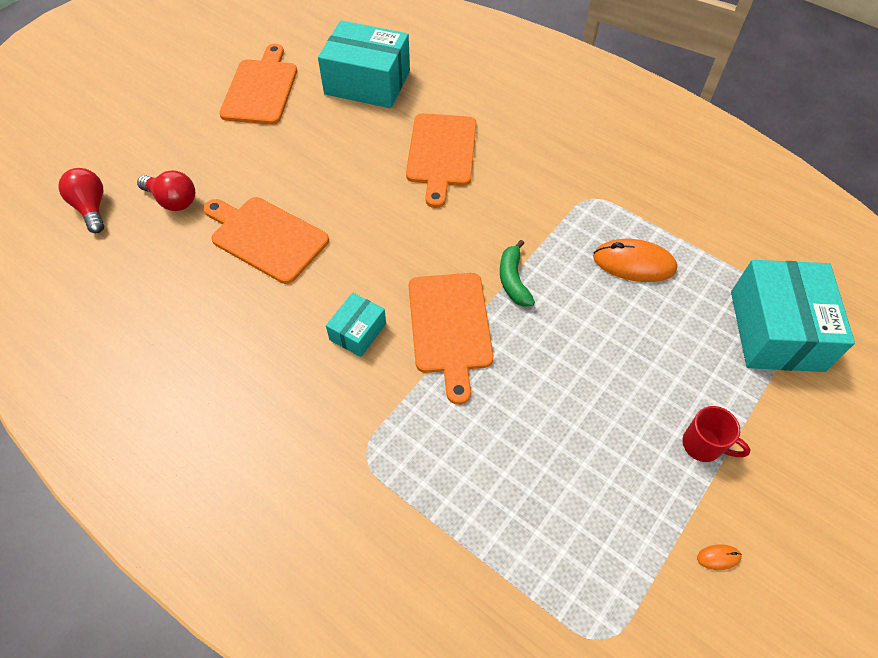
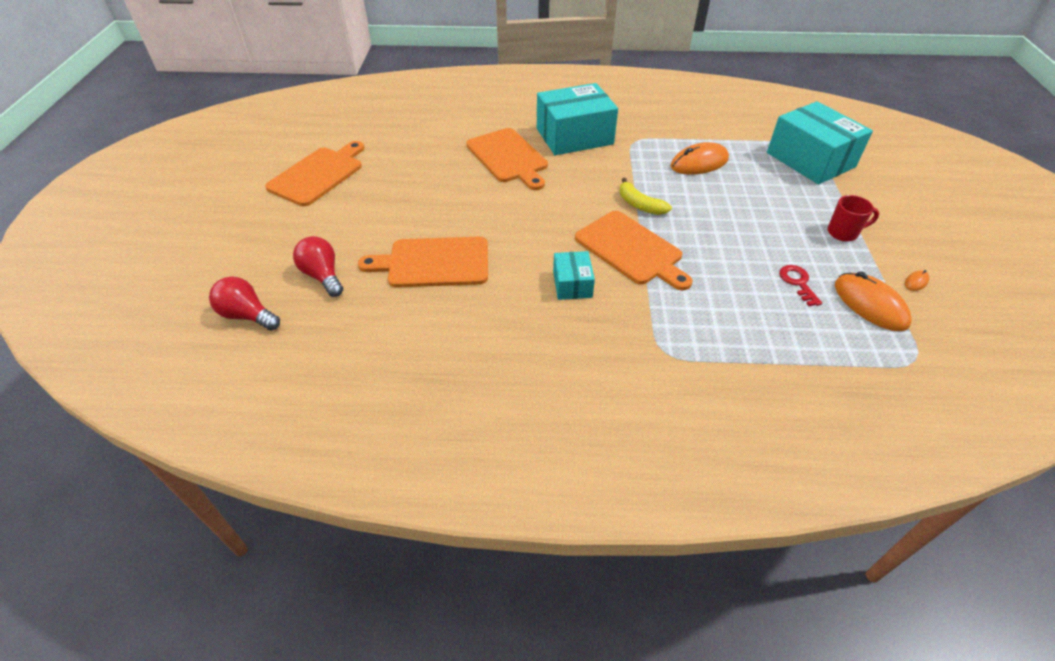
camera: 35 degrees left, 10 degrees down
(173, 200) = (323, 276): red light bulb -> red light bulb turned 120 degrees counterclockwise
(261, 89) = (318, 174): orange cutting board -> orange cutting board turned 60 degrees clockwise
(367, 82) = (404, 138): turquoise box -> turquoise box (574, 136)
(513, 280) = (639, 205): green banana -> yellow banana
(579, 470) = (798, 283): none -> red key
(630, 546) = (870, 304): none -> orange mouse

